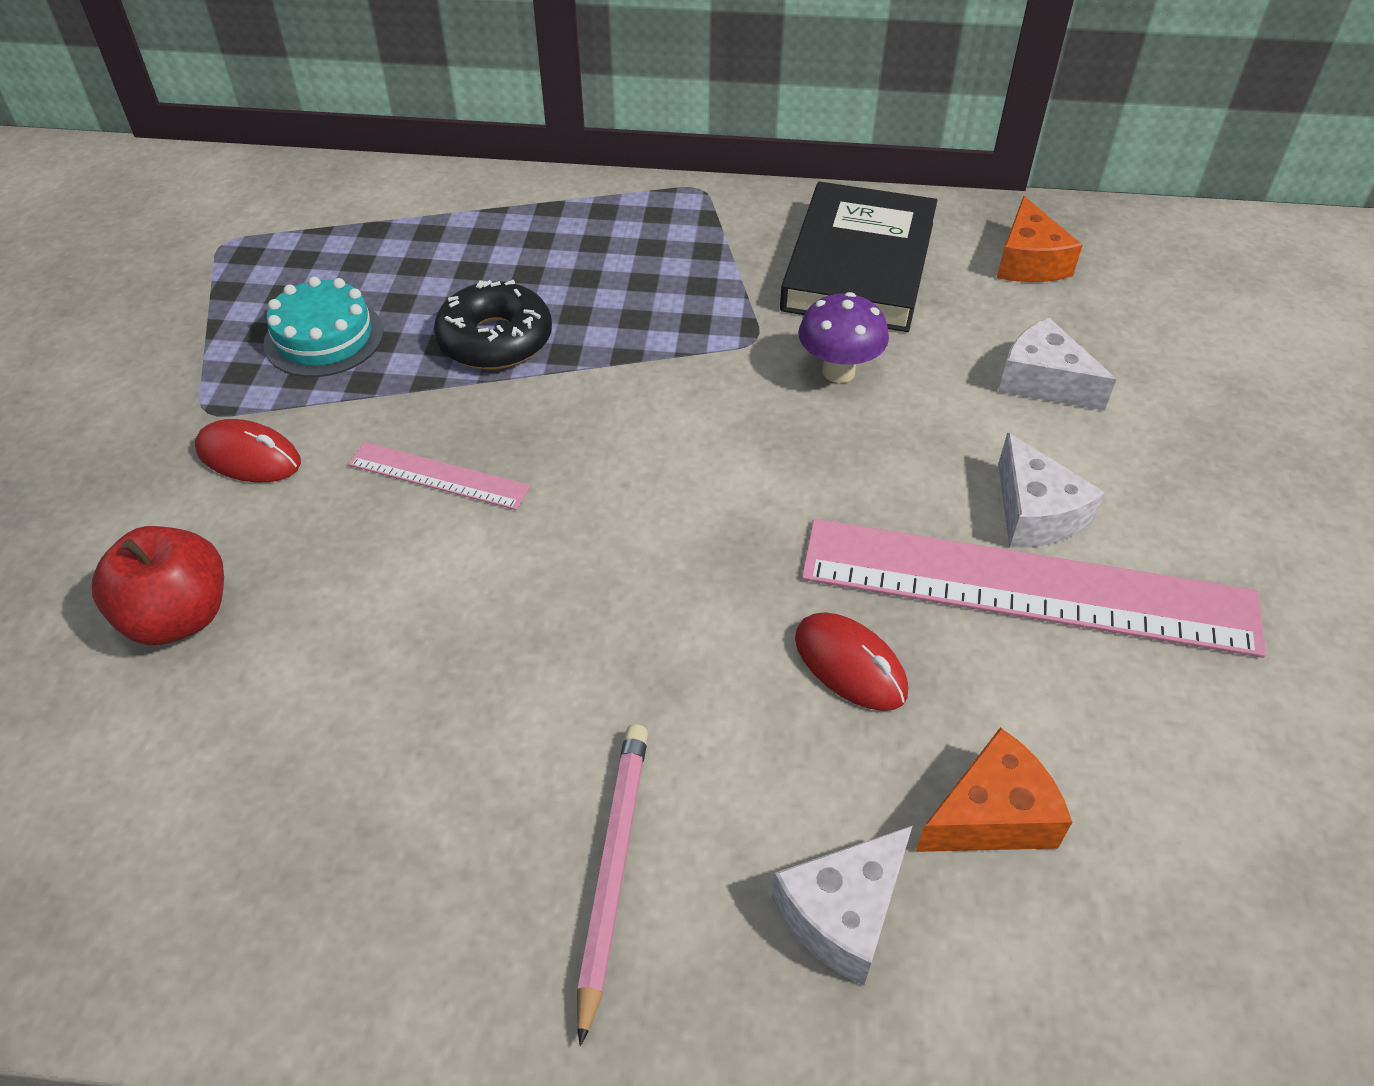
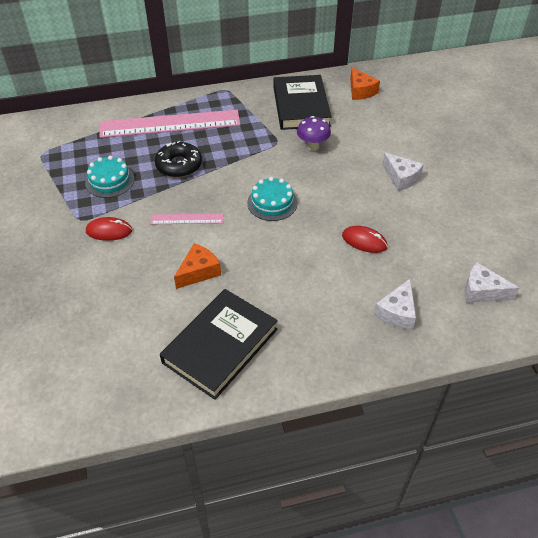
camera: 20 degrees left, 0 degrees up
(179, 617) = (120, 292): red apple -> none
(320, 847) = (220, 346): none -> black book
(613, 869) = (320, 322): pink pencil -> none
(662, 490) = (272, 203): none -> turquoise cake
(992, 815) = (428, 272): orange cheese -> orange cheese (199, 272)
(1027, 586) = (409, 201): pink ruler -> pink ruler (170, 124)
(1043, 381) = (384, 133): white cheese -> white cheese (482, 291)

